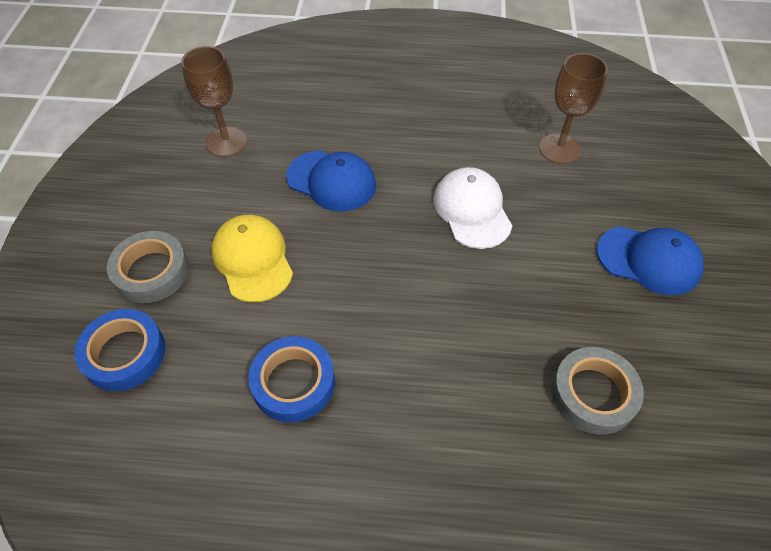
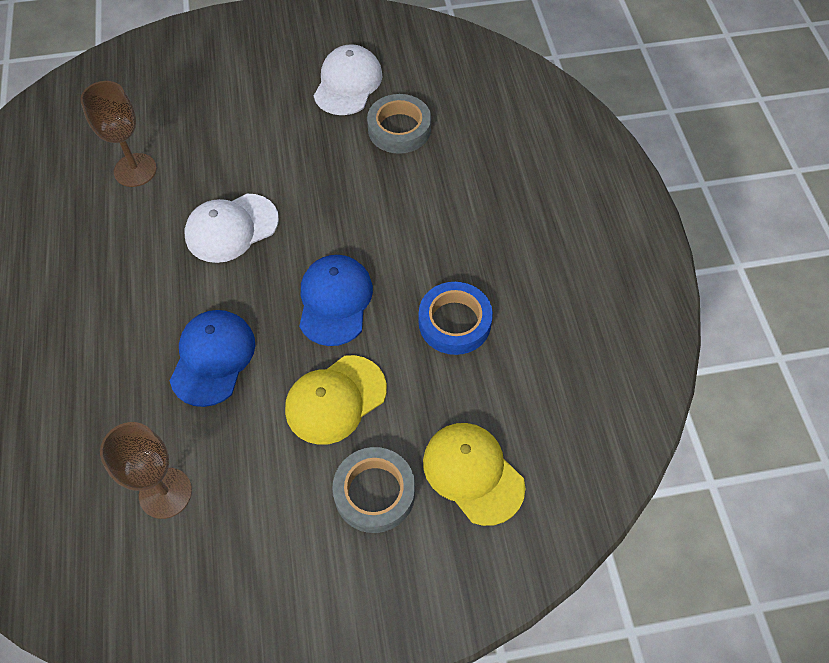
camera: 105 degrees left, 5 degrees up
(124, 354) = (473, 473): blue tape -> yellow cap
(649, 260) = (263, 102): blue cap -> blue cap (335, 301)
(679, 352) = (348, 83): none -> white cap

